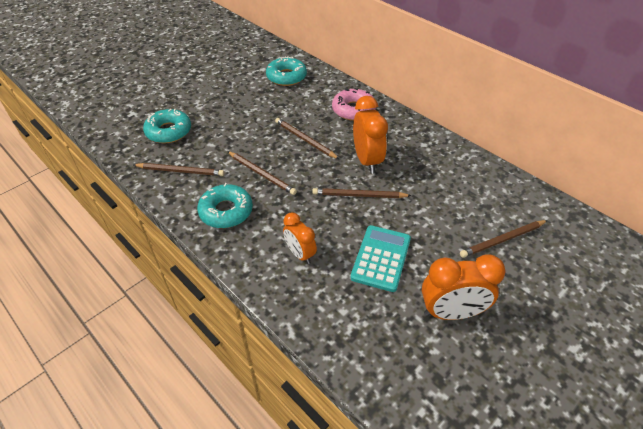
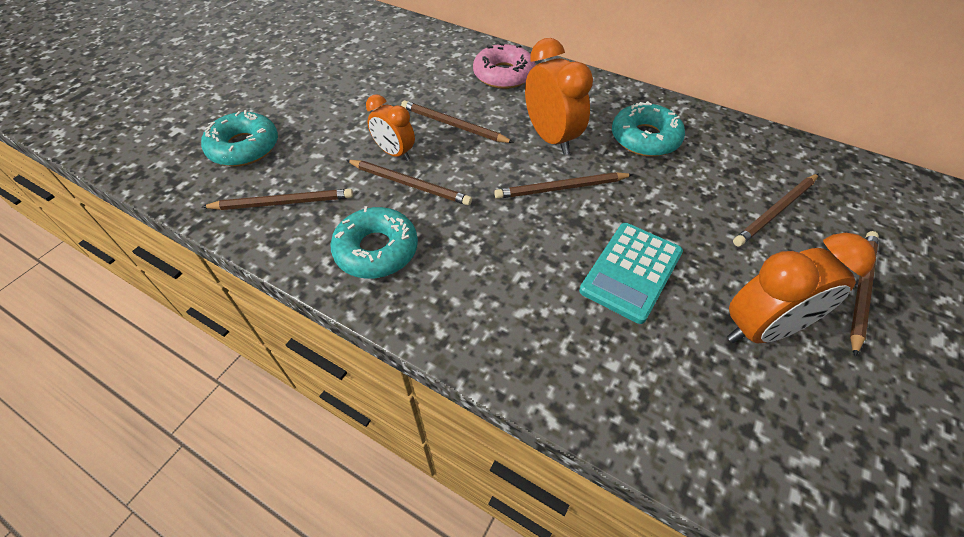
camera: 15 degrees left, 5 degrees up
(286, 77) = (393, 45): turquoise donut -> turquoise donut (645, 138)
(300, 254) = (513, 291): orange clock -> orange clock (394, 153)
(381, 258) = (631, 271): turquoise calculator -> turquoise calculator turned 150 degrees counterclockwise
(536, 304) = (861, 290): none -> brown pencil

